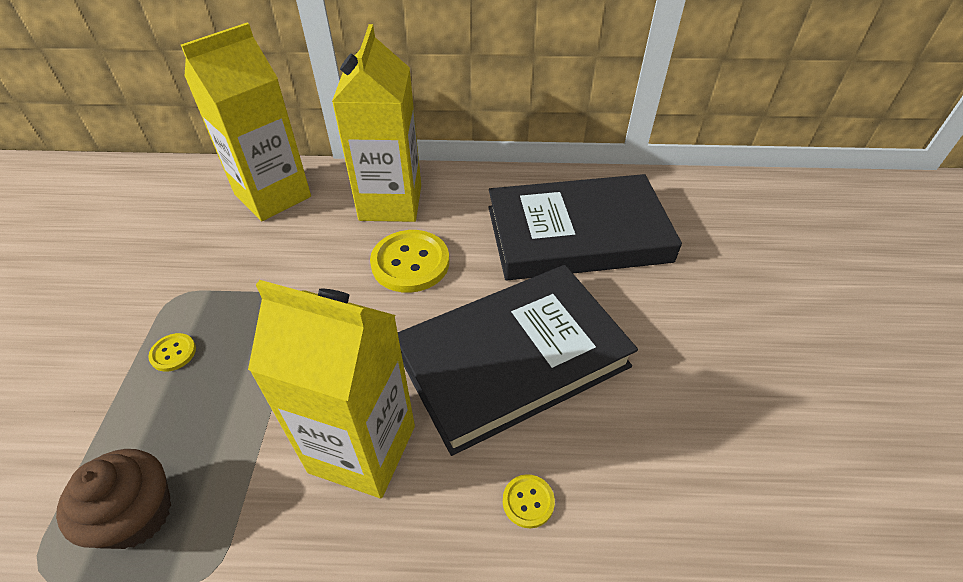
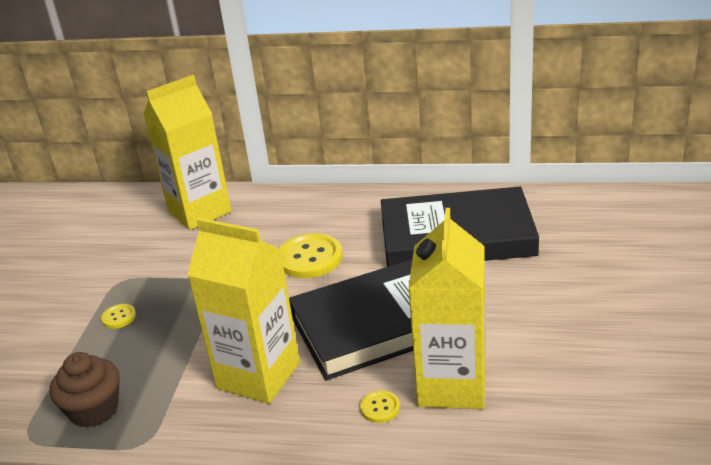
camera: 10 degrees right, 15 degrees down
(390, 203) = (298, 215): yellow carton -> yellow carton (452, 385)

